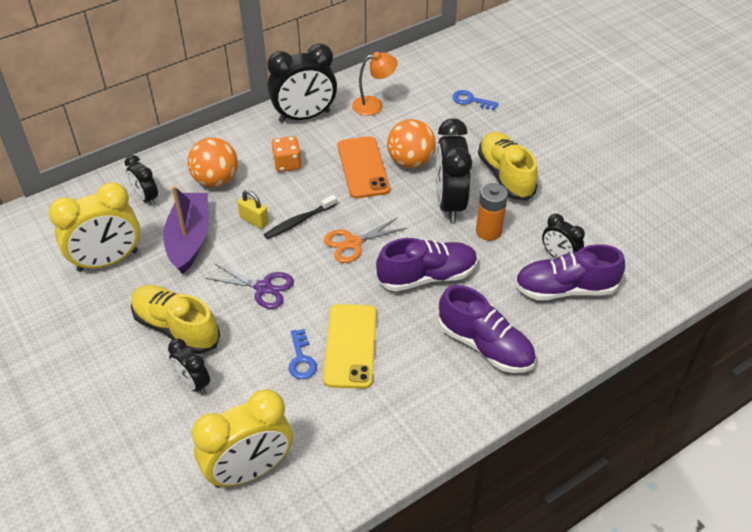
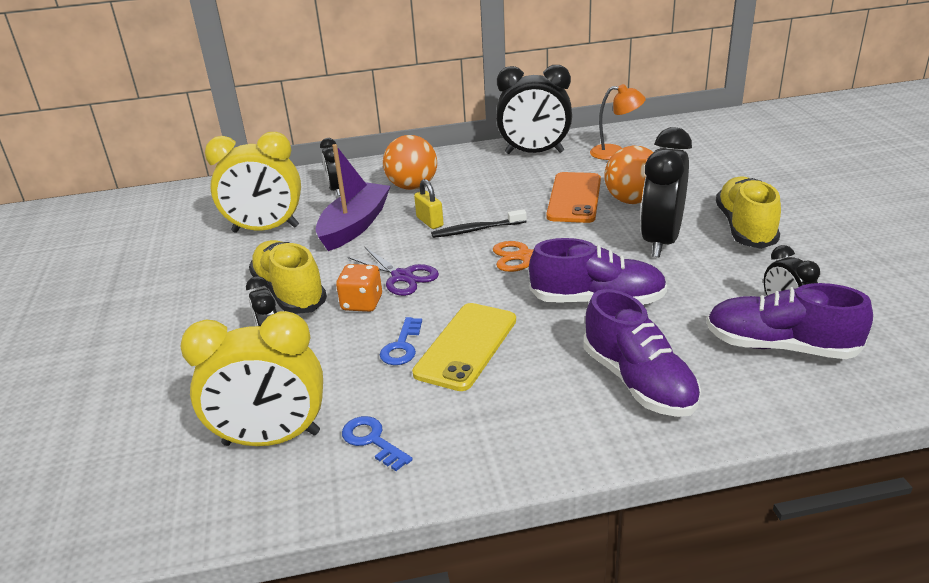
camera: 25 degrees right, 15 degrees down
(287, 164) = (493, 184): orange dice -> orange dice (362, 303)
(471, 100) = (731, 162): blue key -> blue key (372, 441)
(488, 231) = (698, 273): orange battery -> none

